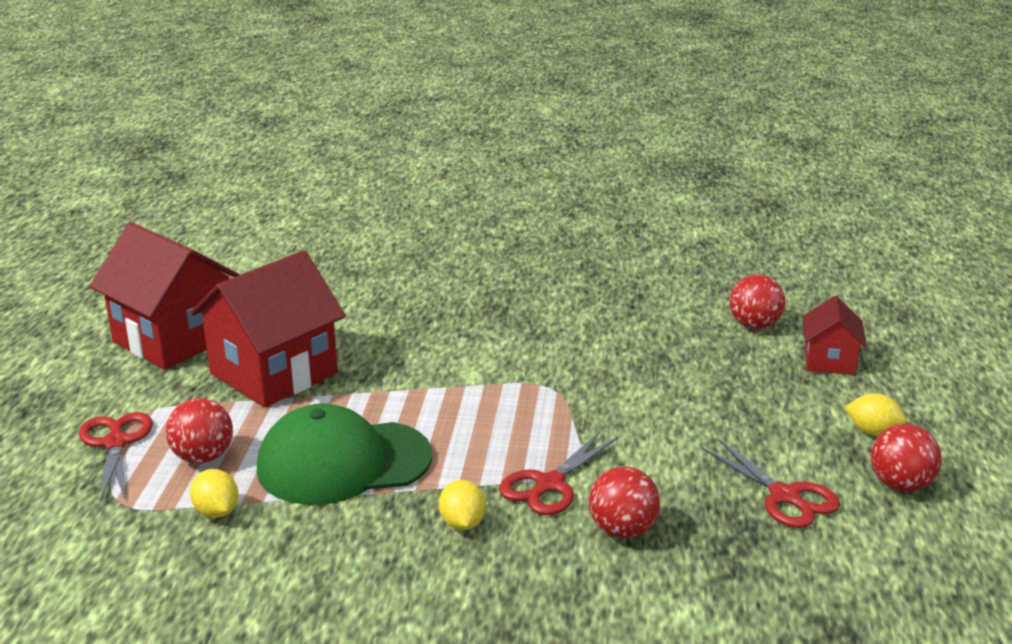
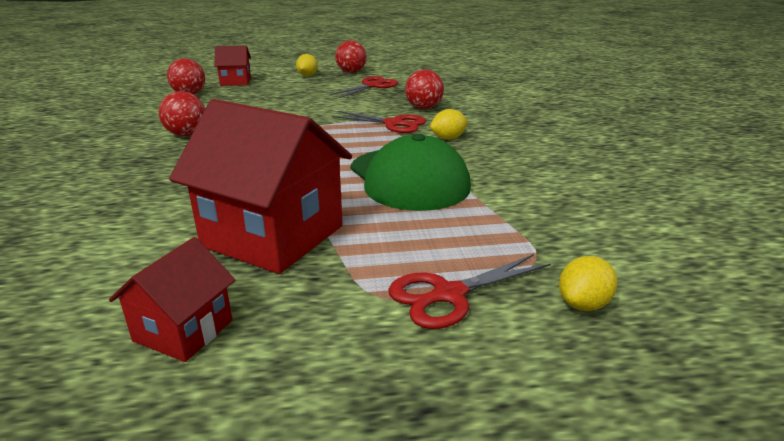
camera: 105 degrees left, 0 degrees up
(174, 339) = (183, 331): red house -> red house, size x0.52
(203, 457) = (439, 236): red ball -> red ball (186, 135)
(216, 512) = (506, 212): yellow lemon -> yellow lemon (583, 304)

